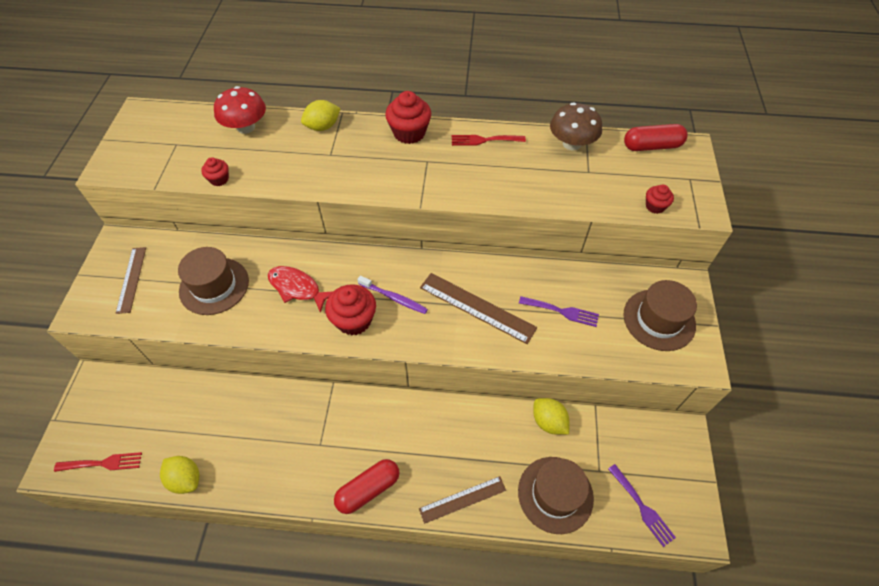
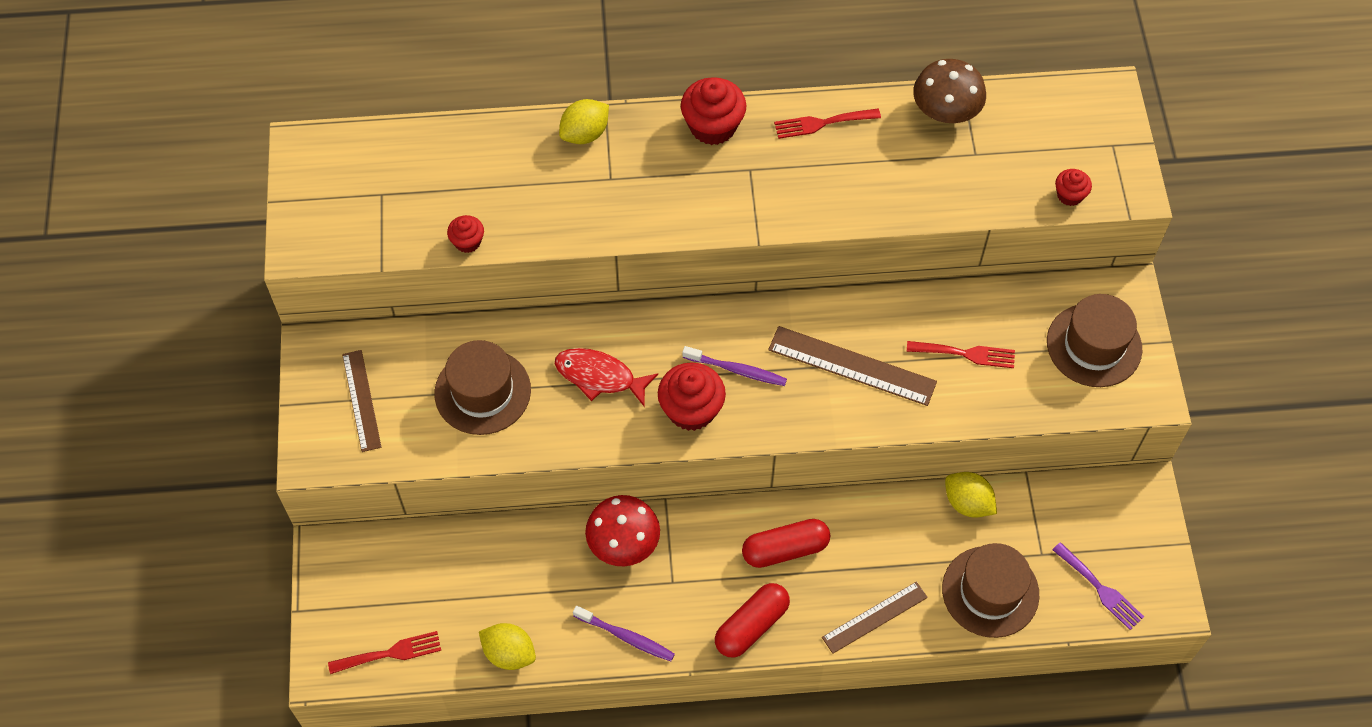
camera: 10 degrees left, 5 degrees up
(246, 127) = (472, 151): red mushroom -> red mushroom (623, 543)
(274, 481) = (626, 637): none -> purple toothbrush
(562, 311) = (966, 354): purple fork -> red fork
(652, 146) = (1057, 99): red capsule -> red capsule (785, 549)

